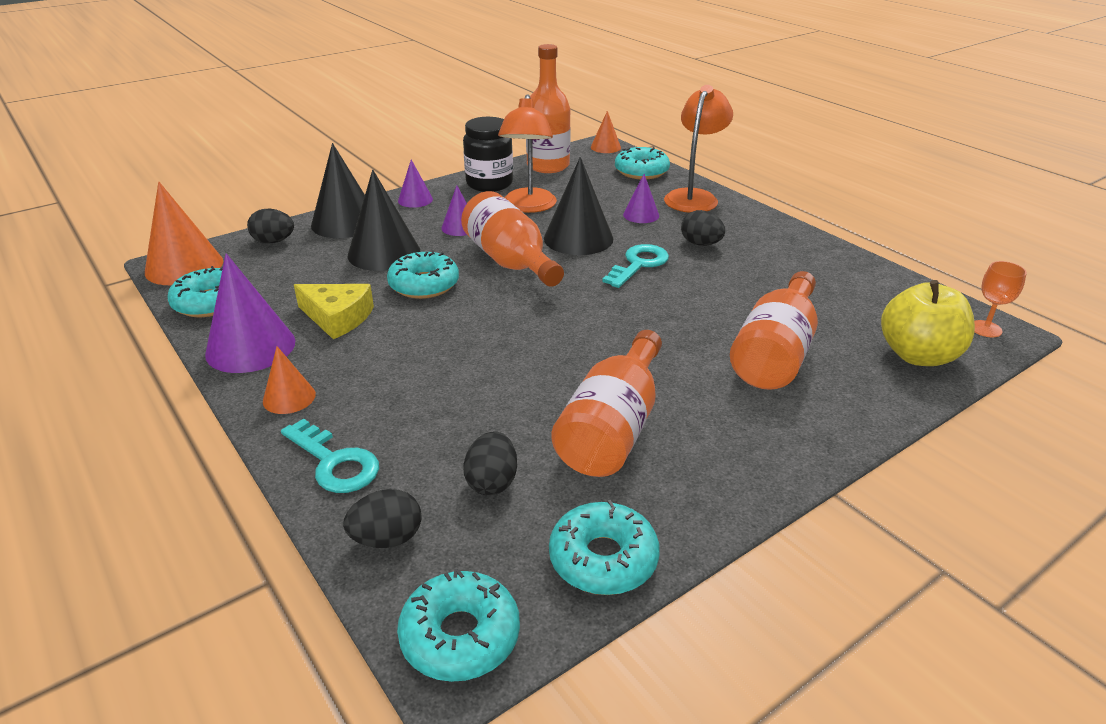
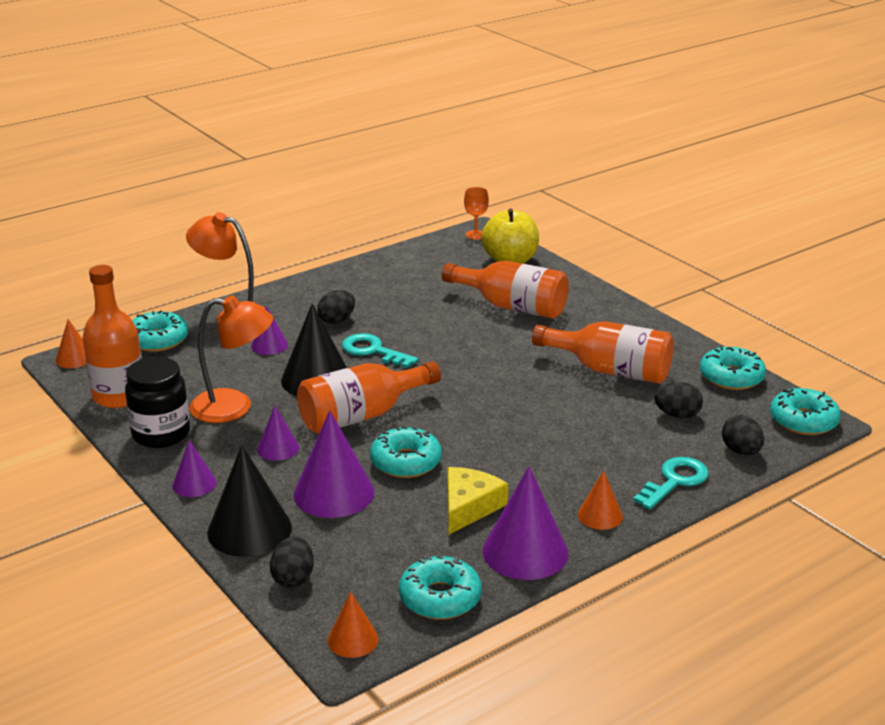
camera: 90 degrees left, 5 degrees down
(184, 266) = (352, 639): orange cone -> orange cone, size x0.55
(384, 253) = (334, 493): black cone -> purple cone

